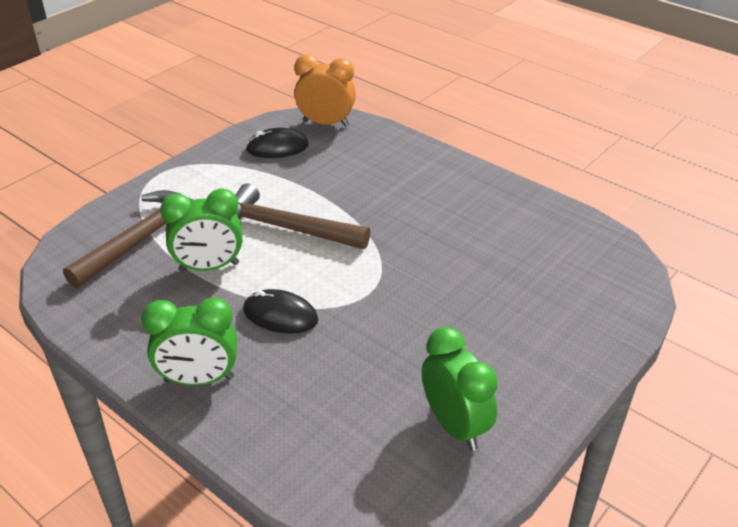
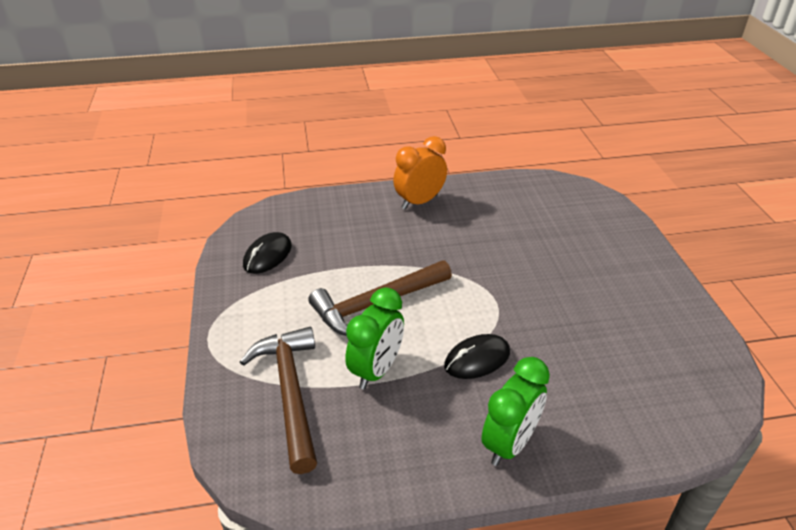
camera: 50 degrees left, 0 degrees up
(326, 123) = (272, 217): orange clock -> orange clock (419, 202)
(455, 425) = (662, 335): green clock -> none

